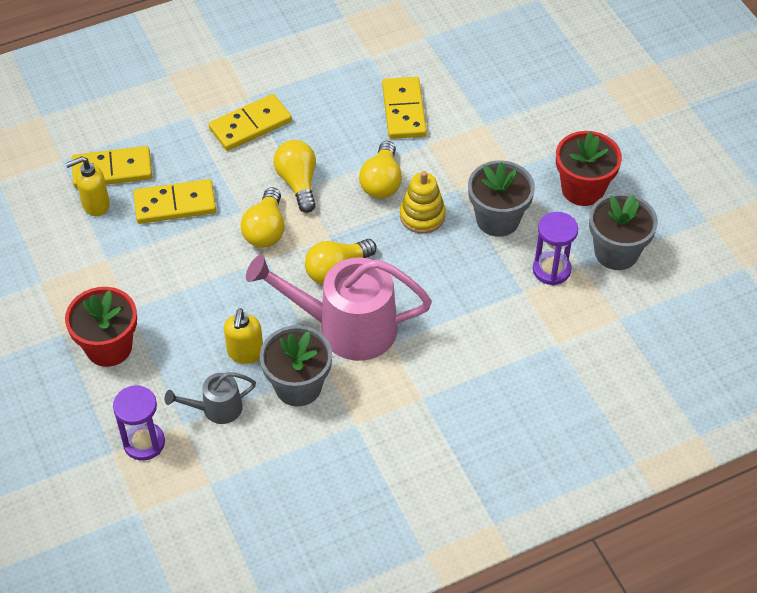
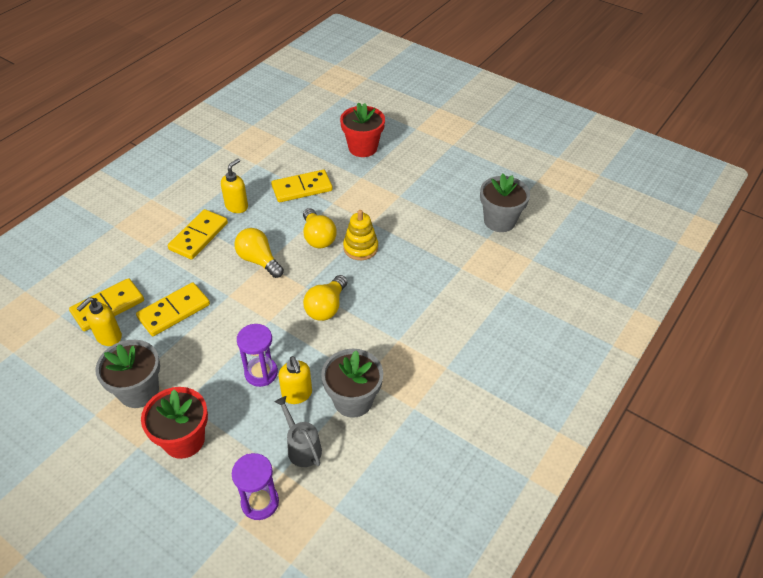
camera: 30 degrees left, 5 degrees down
(216, 409) = (301, 447): grey watering can -> grey watering can turned 105 degrees clockwise
(266, 230) = (256, 301): yellow light bulb -> none
(314, 104) = (237, 206): none -> yellow soap dispenser
(345, 327) = (359, 343): pink watering can -> none
(403, 110) = (302, 188): yellow domino -> yellow domino turned 75 degrees counterclockwise
(497, 219) = (411, 230): grey flower pot -> grey flower pot (139, 391)
(551, 270) = (468, 247): purple hourglass -> purple hourglass (261, 373)
(582, 189) = (451, 192): red flower pot -> red flower pot (363, 148)

